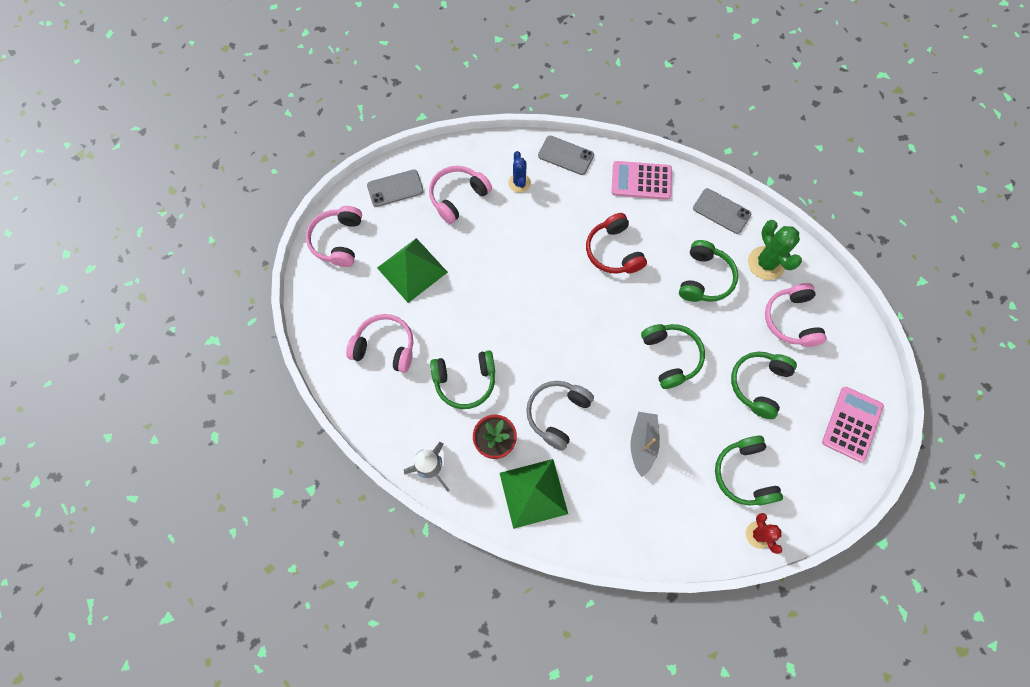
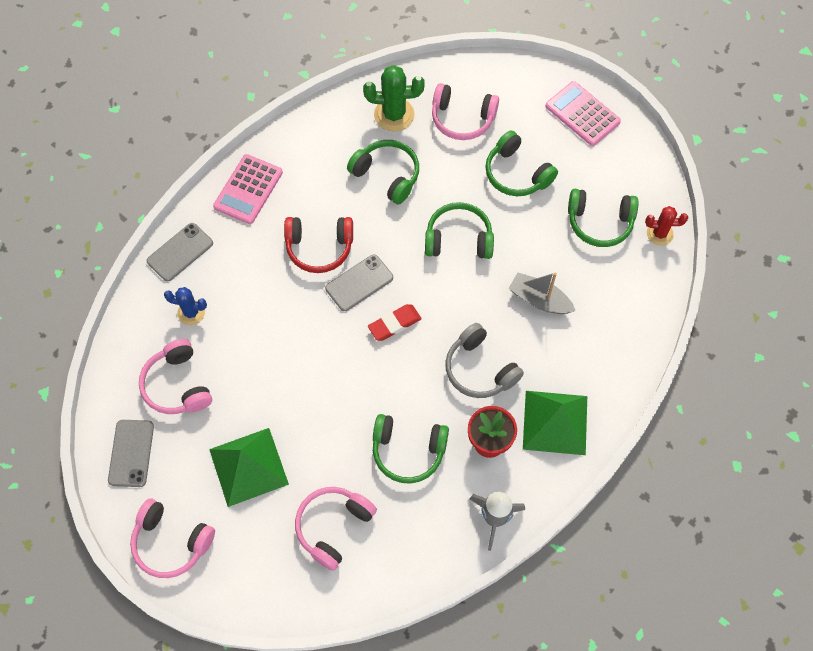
camera: 70 degrees left, 5 degrees down
(465, 381) = (408, 451): green headphones -> green headphones turned 90 degrees clockwise
(570, 332) = (394, 324): none -> red eraser
(721, 211) = (319, 130): grey phone -> grey phone (359, 283)

